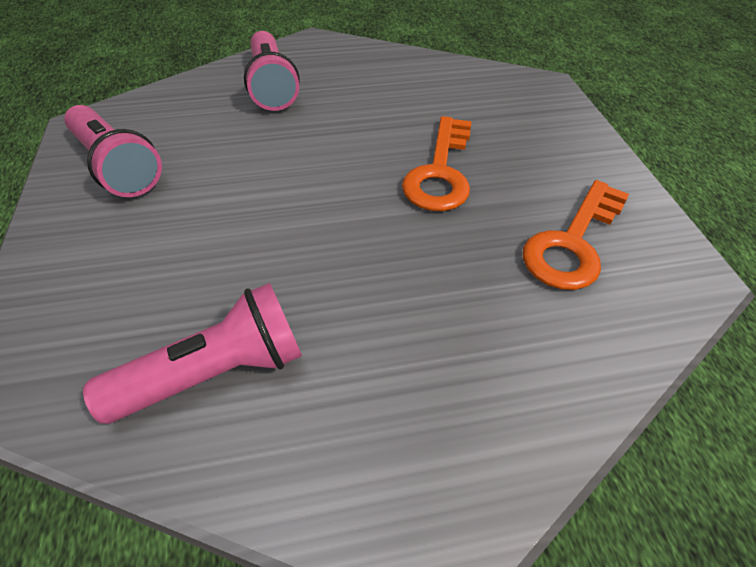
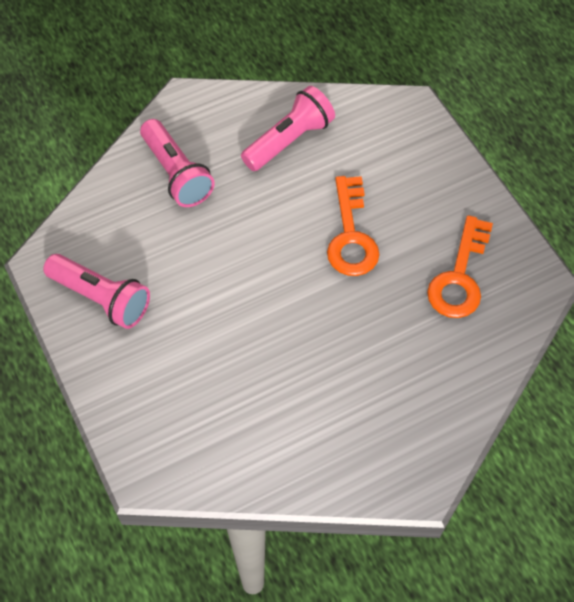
camera: 15 degrees left, 10 degrees up
(215, 372) = (265, 434): pink flashlight -> pink flashlight (289, 140)

